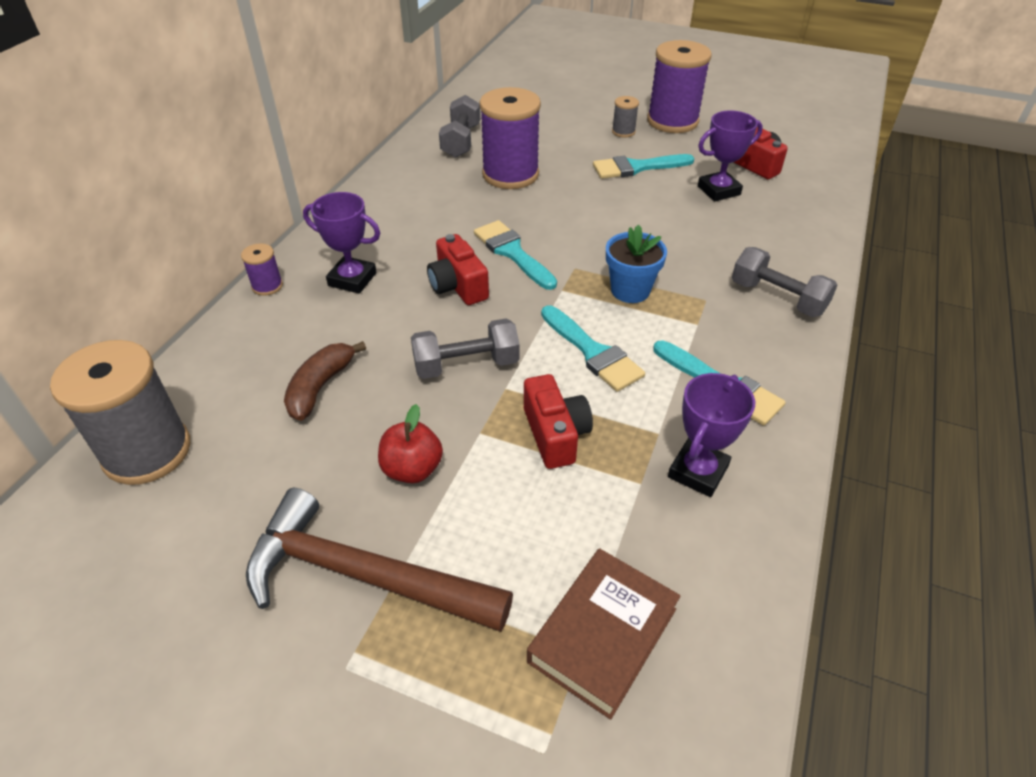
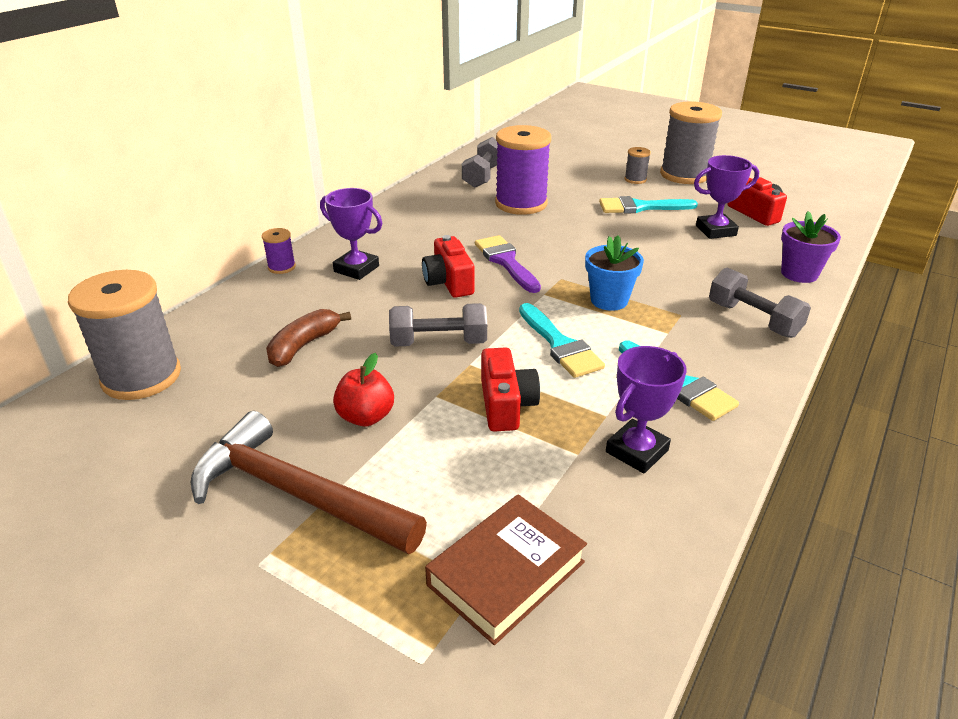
camera: 10 degrees right, 10 degrees down
(513, 253) = (506, 262): turquoise brush -> purple brush
(672, 121) = (684, 175): purple spool -> grey spool
(810, 236) = (799, 274): none -> purple flower pot

